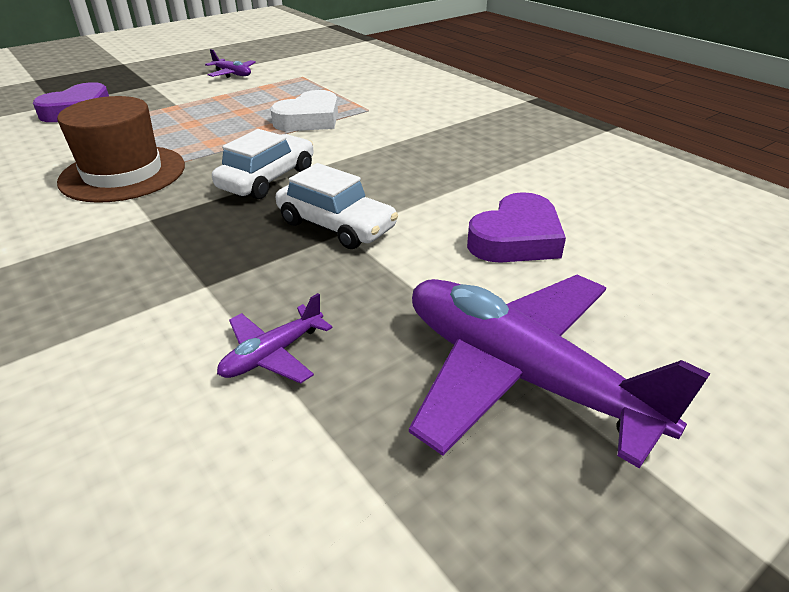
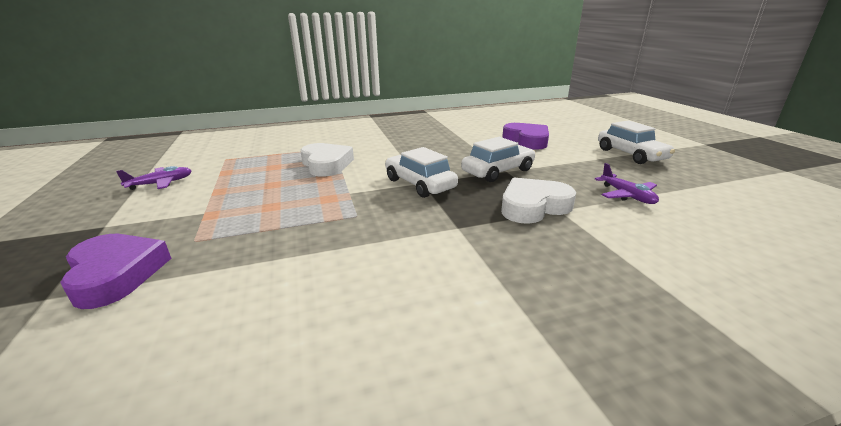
camera: 70 degrees left, 10 degrees down
(123, 173) = (356, 239): brown hat -> none
(212, 264) = (533, 206): none -> white heart
(521, 375) = (631, 154): purple plane -> white car

